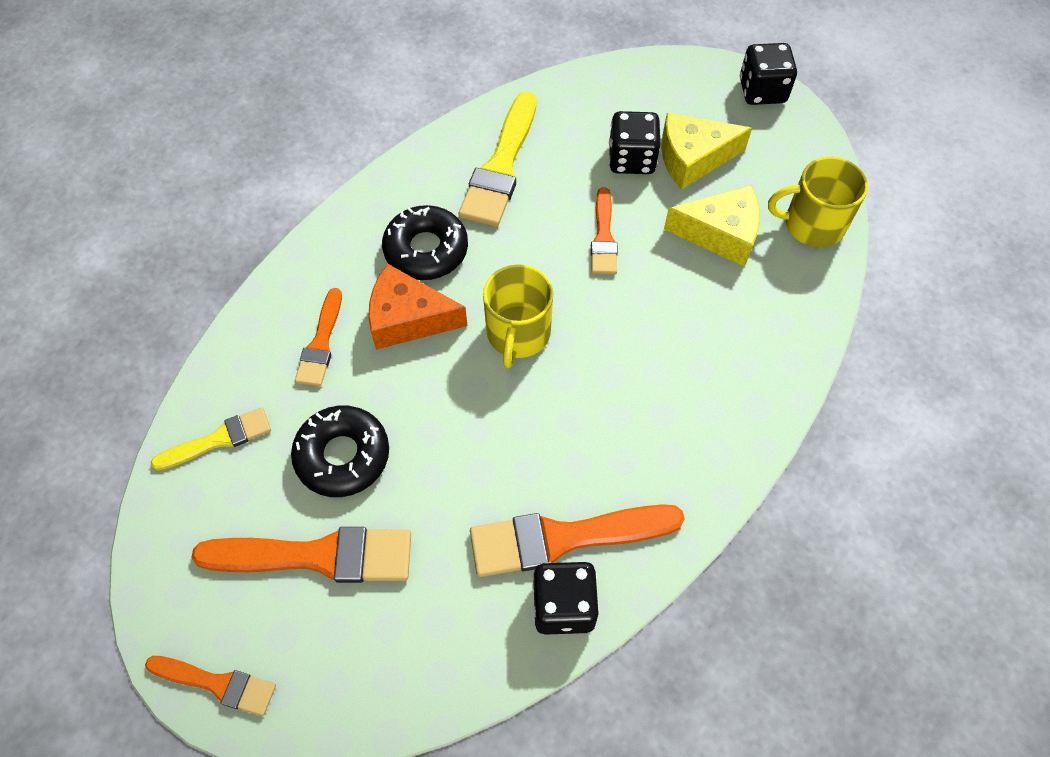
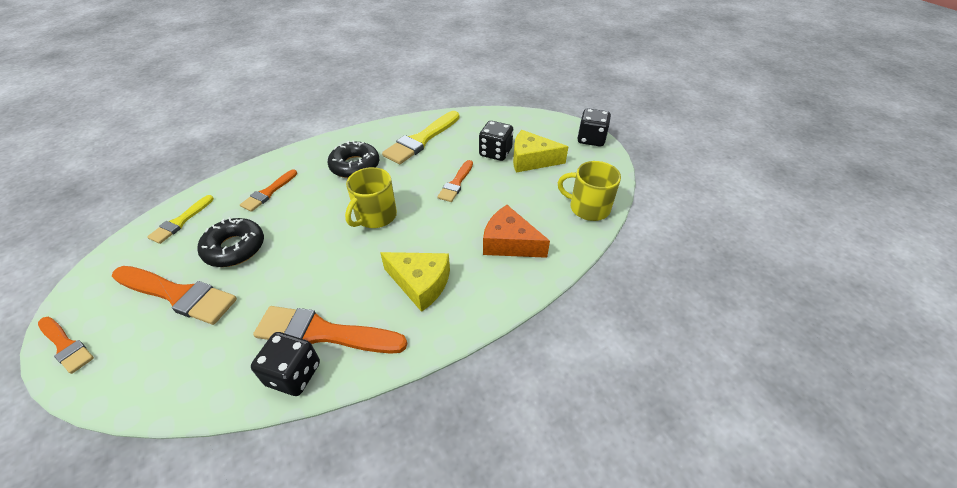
camera: 20 degrees right, 15 degrees down
(219, 439) = (180, 221): yellow brush -> yellow brush turned 120 degrees clockwise
(408, 318) = (321, 193): orange cheese -> orange cheese (509, 243)
(720, 234) = (527, 198): yellow cheese -> yellow cheese (420, 283)

